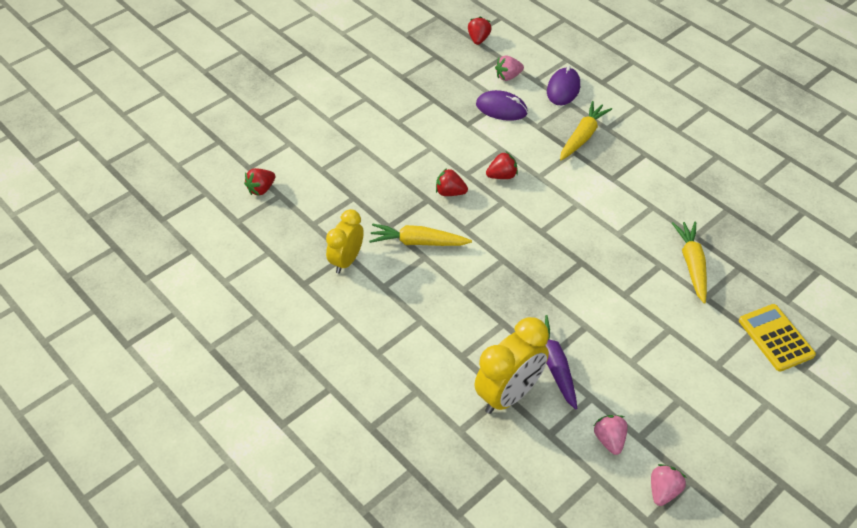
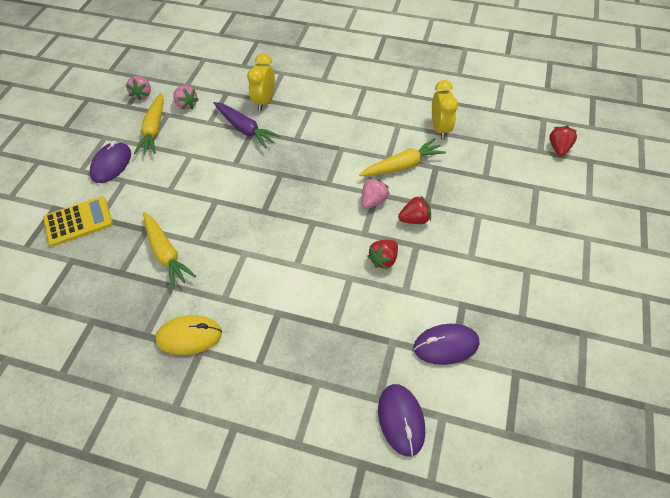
camera: 150 degrees right, 5 degrees up
(478, 39) = (563, 454): red strawberry -> none
(508, 76) = (476, 403): pink strawberry -> pink strawberry (373, 201)
(509, 394) = (264, 101): yellow clock -> yellow clock, size x0.66
(582, 136) = (336, 353): yellow carrot -> yellow carrot (154, 130)
(691, 193) = (189, 336): none -> yellow mouse
(728, 393) = (111, 164): none -> purple mouse
(776, 338) = (78, 221): yellow calculator -> yellow calculator turned 60 degrees counterclockwise

